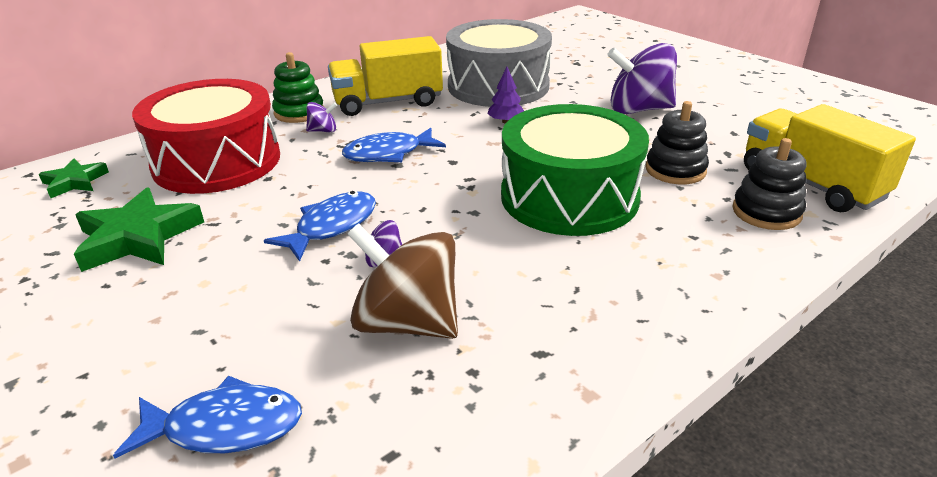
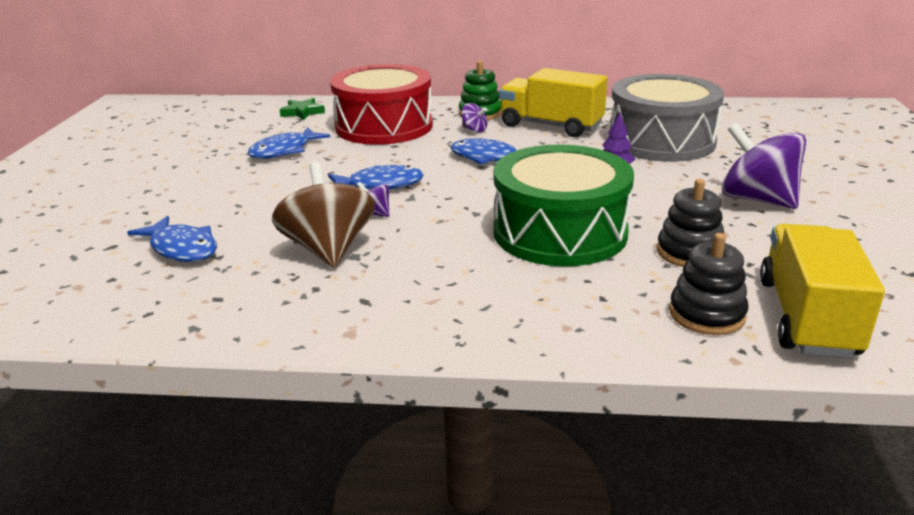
camera: 45 degrees right, 5 degrees down
(138, 237) = (284, 151): green star -> blue fish

